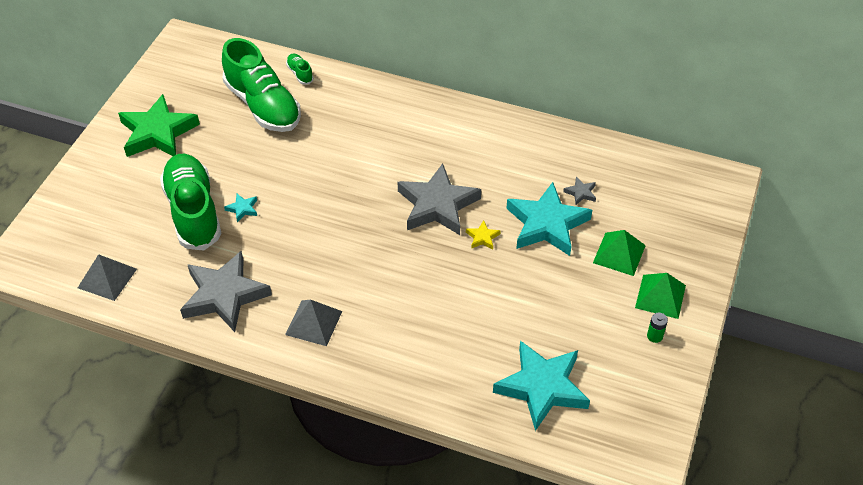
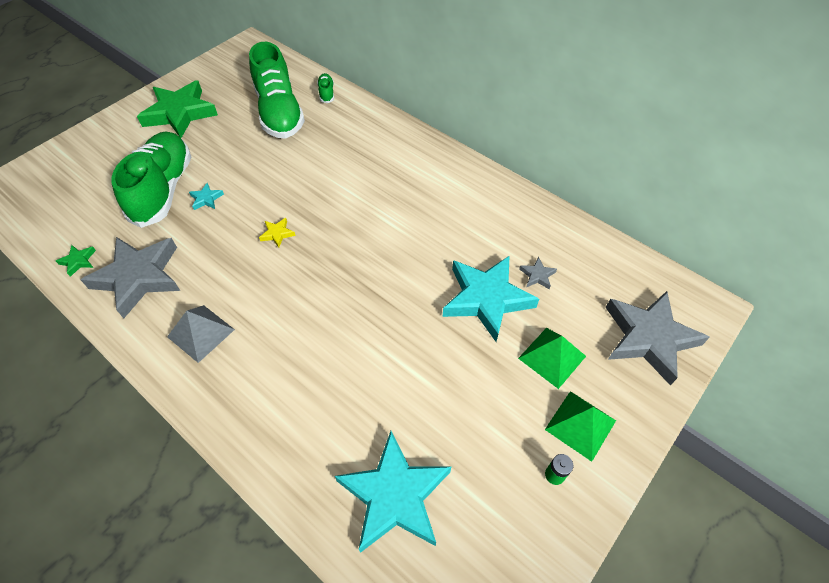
camera: 20 degrees right, 5 degrees up
(107, 278) = (53, 229): grey pyramid -> none
(155, 298) = (78, 261): none -> green star
(437, 205) = (385, 246): grey star -> grey star (649, 338)
(482, 237) = (413, 293): yellow star -> yellow star (277, 234)

